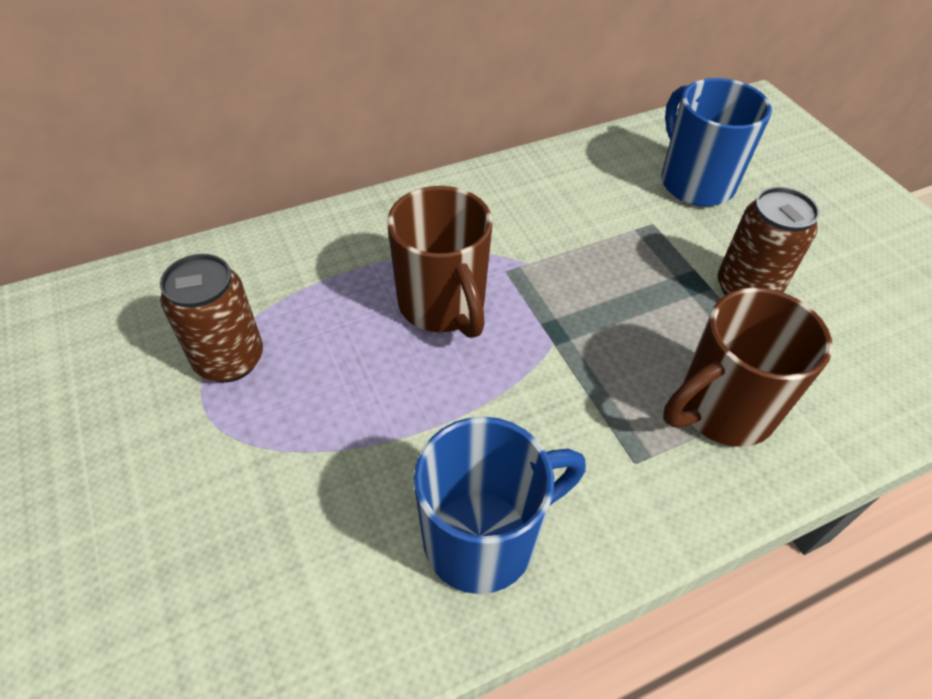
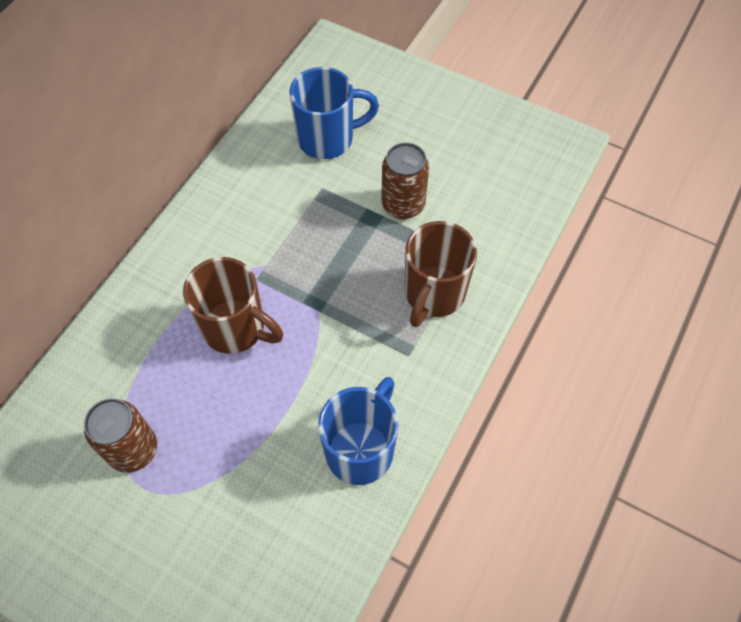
camera: 35 degrees left, 10 degrees up
(695, 182) = (328, 139): blue mug -> blue mug turned 135 degrees clockwise

